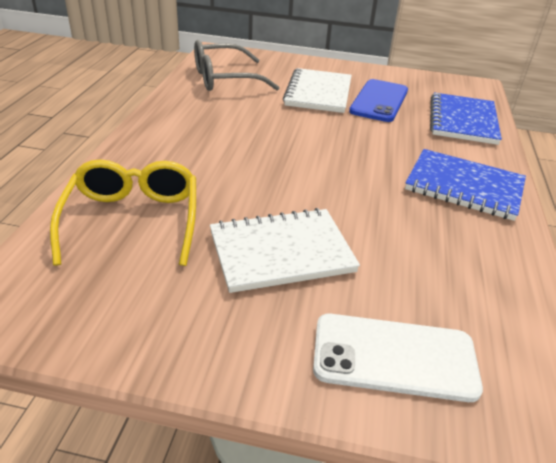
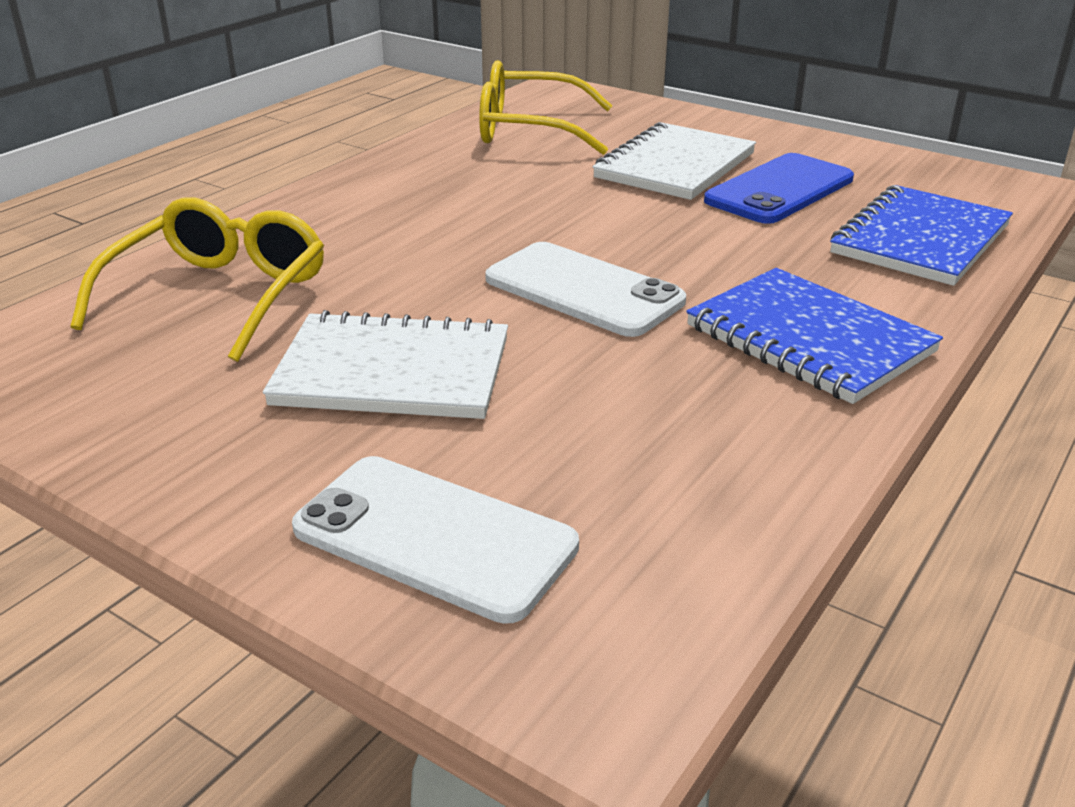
camera: 25 degrees right, 5 degrees down
(224, 79) = (529, 130): grey glasses -> yellow glasses
(337, 177) = (583, 290): none -> white phone

